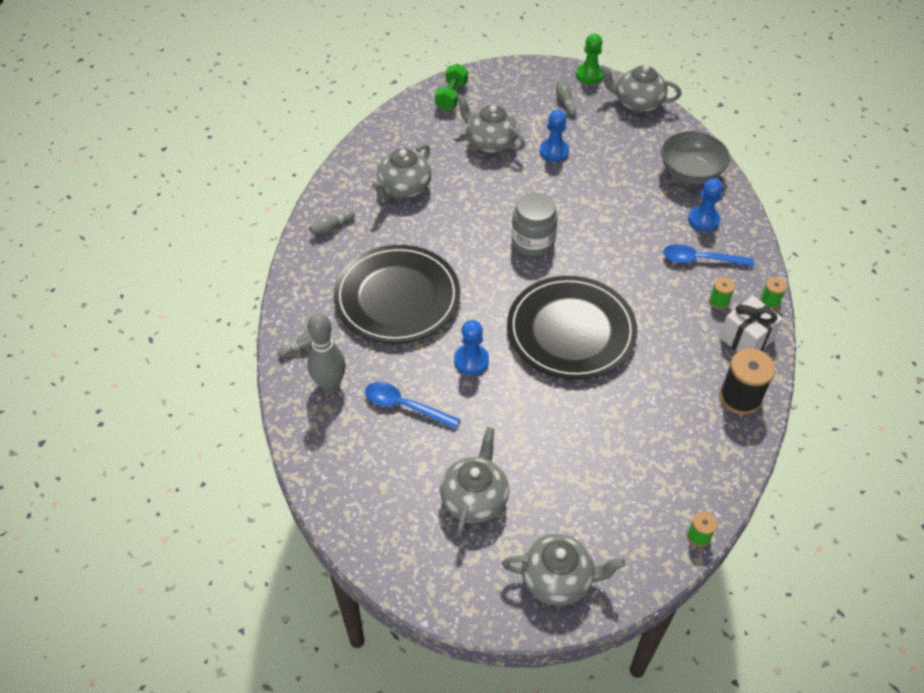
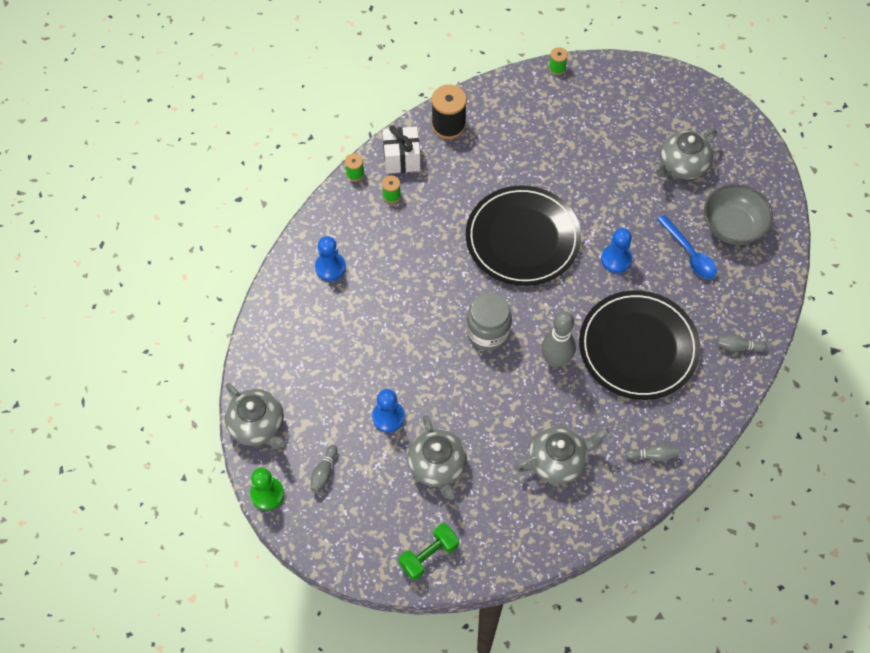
camera: 145 degrees left, 10 degrees up
(330, 384) = (736, 302): grey bowling pin -> grey bowling pin (555, 360)
(558, 579) = (662, 94): grey teapot -> none
(690, 173) = (293, 317): grey bowl -> grey bowl (732, 226)
(700, 259) = (370, 236): blue spoon -> none

